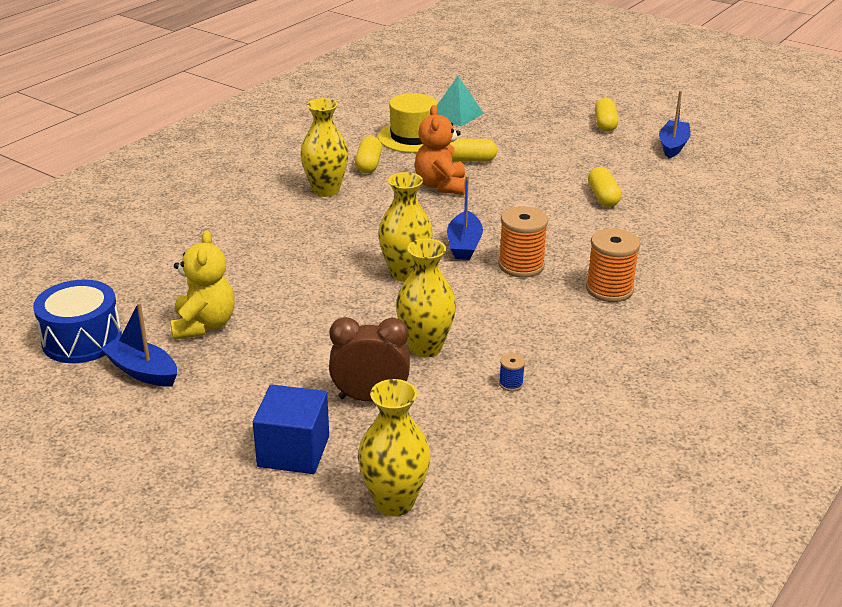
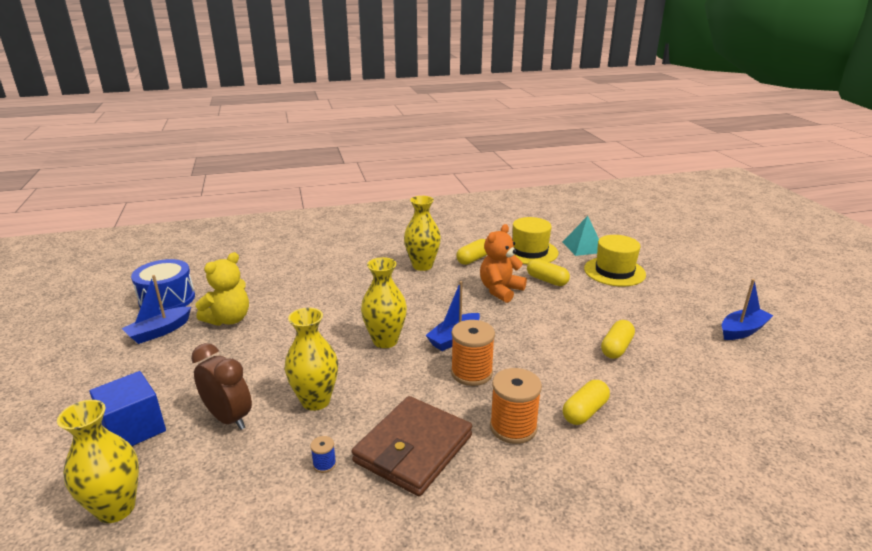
camera: 40 degrees right, 5 degrees down
(142, 371) = (159, 331): blue boat -> blue boat turned 120 degrees counterclockwise
(516, 130) = (614, 271): none -> yellow hat
(560, 339) = (413, 449): none -> brown wallet
(605, 124) = (698, 292): yellow capsule -> yellow capsule (584, 411)

